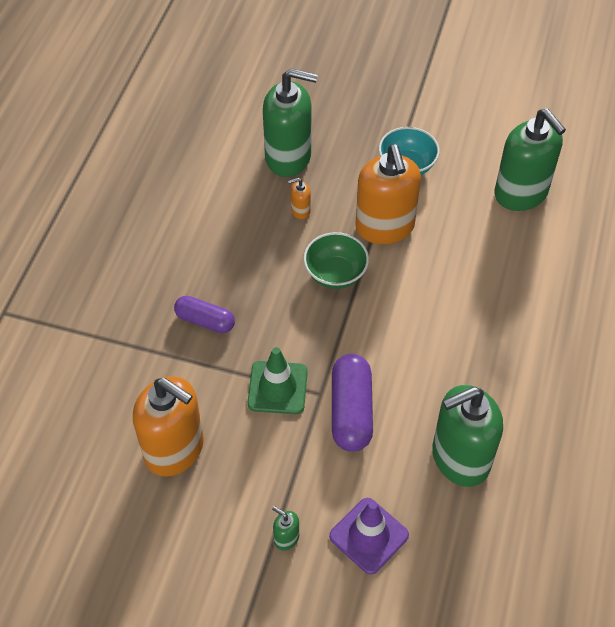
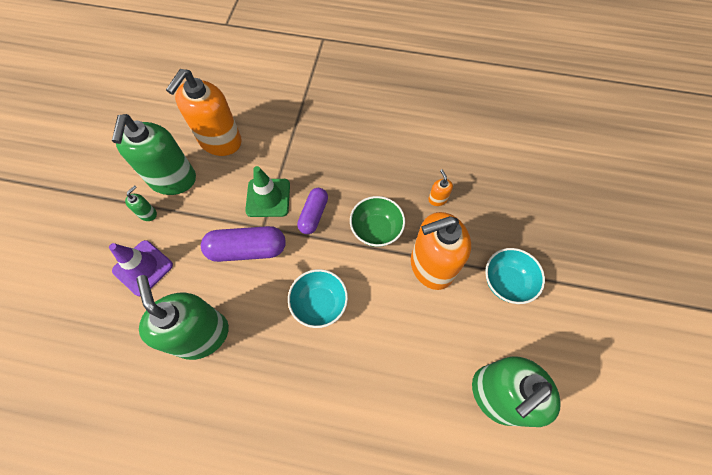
camera: 85 degrees right, 10 degrees up
(205, 321) = (324, 146): purple capsule -> purple capsule (313, 215)
(288, 157) = (493, 186): green soap dispenser -> green soap dispenser (173, 180)
(425, 336) = (319, 304): none -> turquoise bowl

